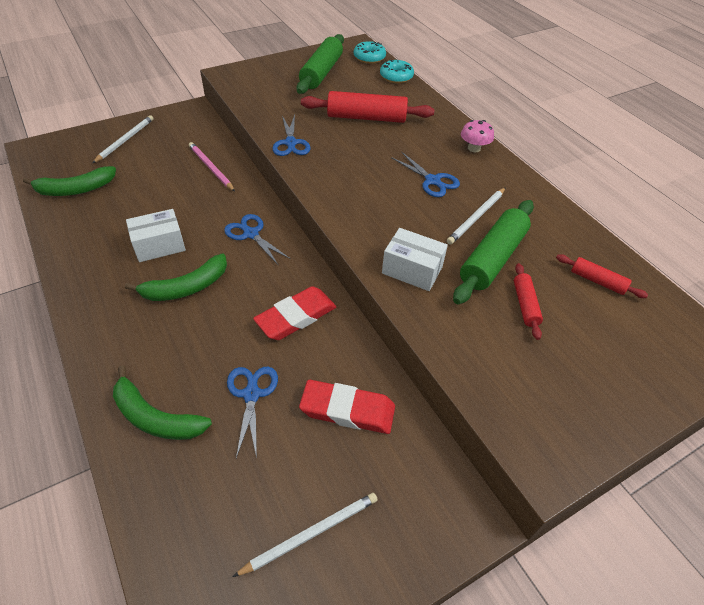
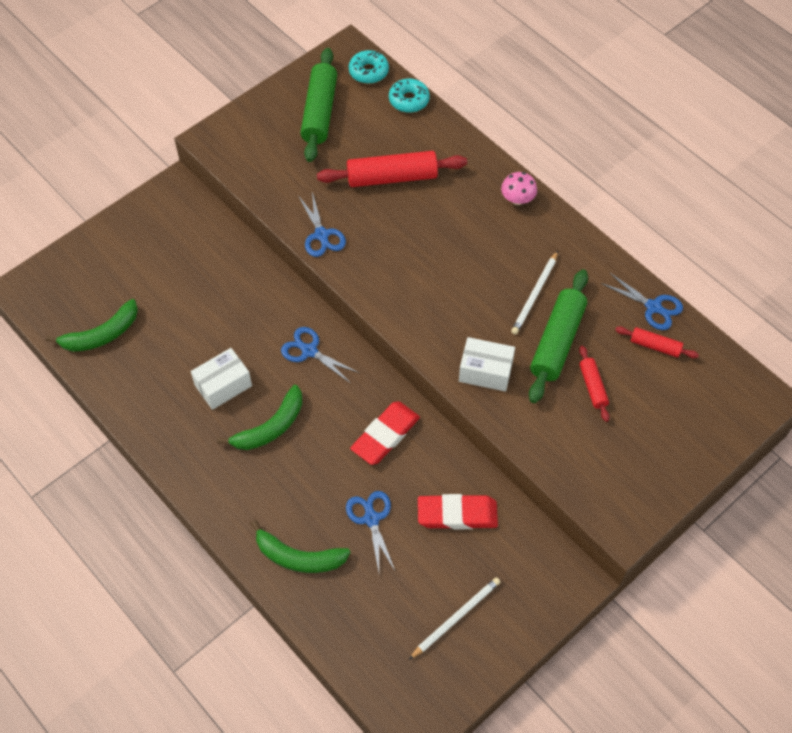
camera: 10 degrees left, 10 degrees up
(125, 140) = (120, 253): white pencil -> none
(211, 168) = (233, 272): pink pencil -> none
(432, 181) = (483, 256): blue scissors -> blue scissors (653, 307)

